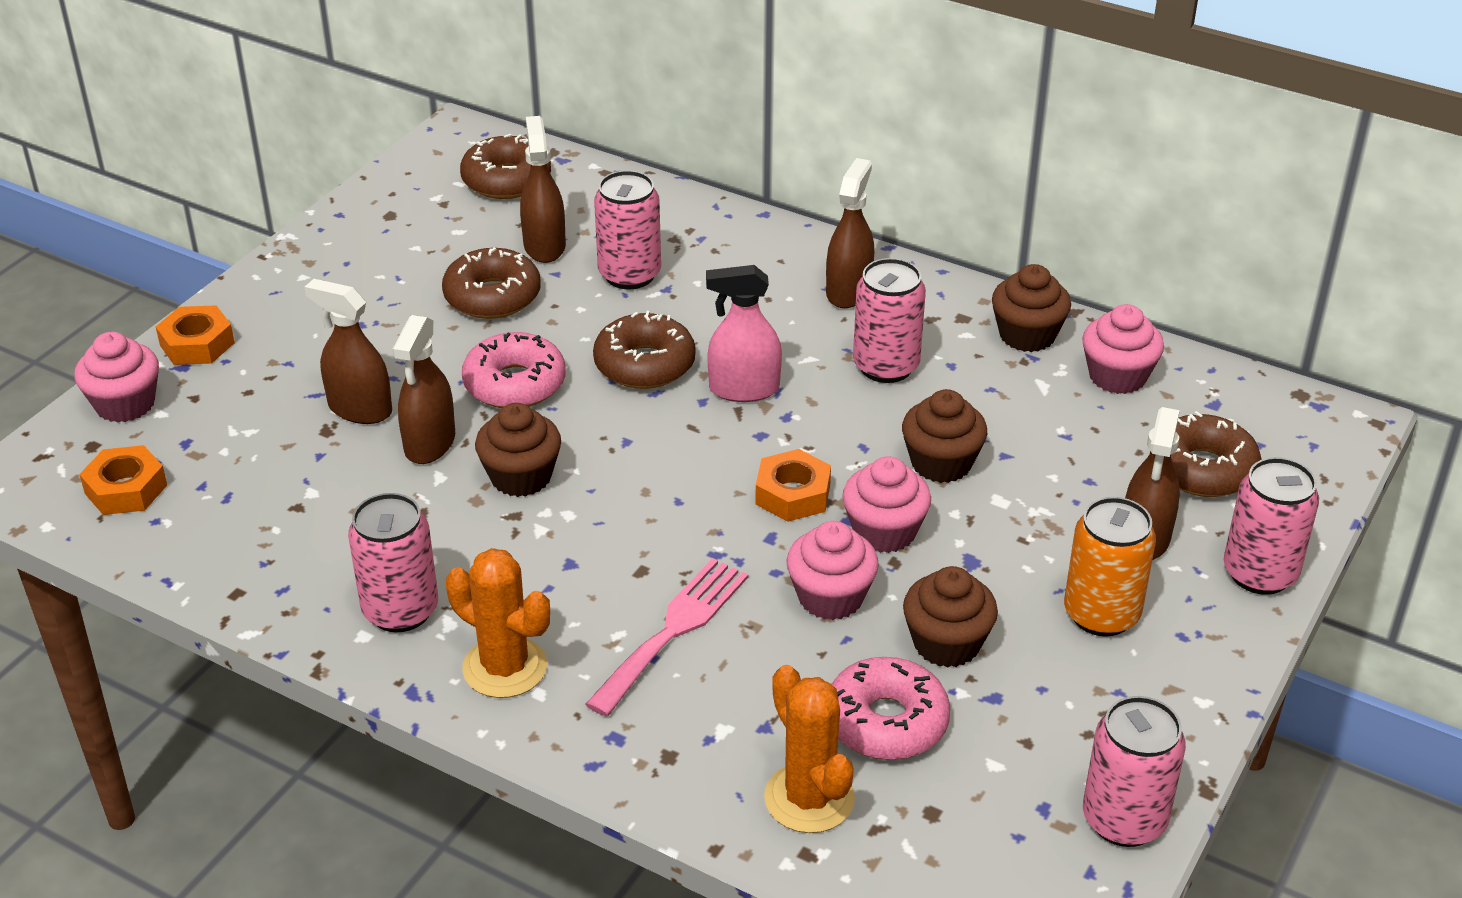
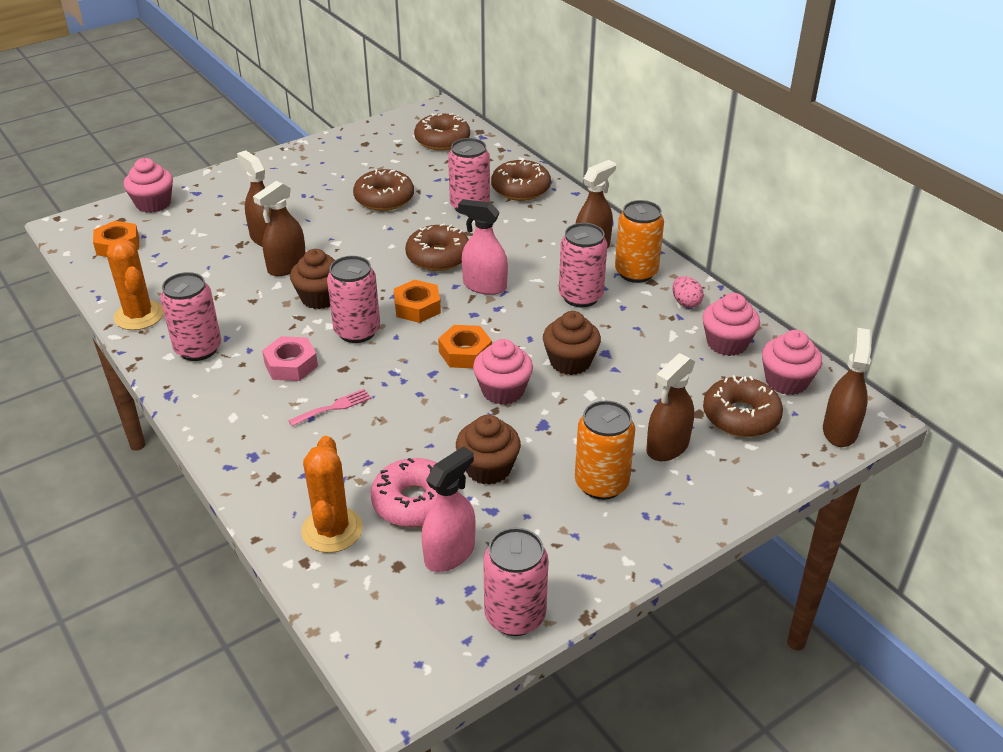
camera: 25 degrees right, 0 degrees up
(197, 344) = (213, 183): orange nut -> orange nut (417, 307)
(505, 667) = (226, 397): orange cactus -> orange cactus (139, 315)
(515, 384) = (358, 247): pink donut -> none
(544, 246) = (434, 179): brown spray bottle -> brown spray bottle (840, 430)
(561, 589) = (291, 365): none -> pink nut
(673, 630) = (333, 407): pink fork -> pink fork, size x0.55
(682, 228) = (520, 189): none -> brown donut
(830, 597) = (440, 418): pink cupcake -> pink cupcake (786, 381)
(932, 310) = (636, 272): none -> orange can
(985, 772) = (450, 553): none -> pink spray bottle
(1027, 335) = (685, 303): brown cupcake -> pink egg
(1259, 573) = (730, 493): pink can -> pink can (357, 331)

